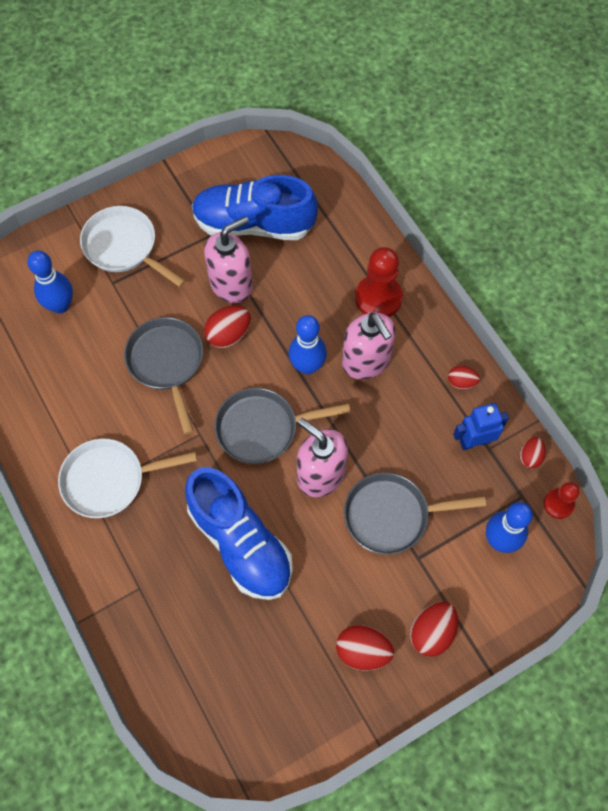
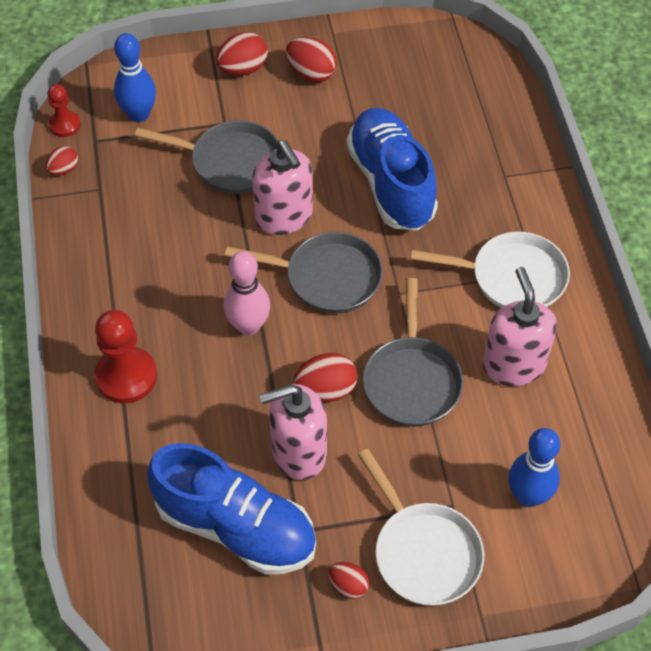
camera: 160 degrees left, 10 degrees down
(307, 366) = (248, 326): blue bowling pin -> pink bowling pin
(366, 361) = (179, 310): pink soap dispenser -> pink soap dispenser (513, 365)
(461, 382) = (88, 257): red egg -> red egg (348, 585)
(474, 441) = (110, 199): blue robot -> none

